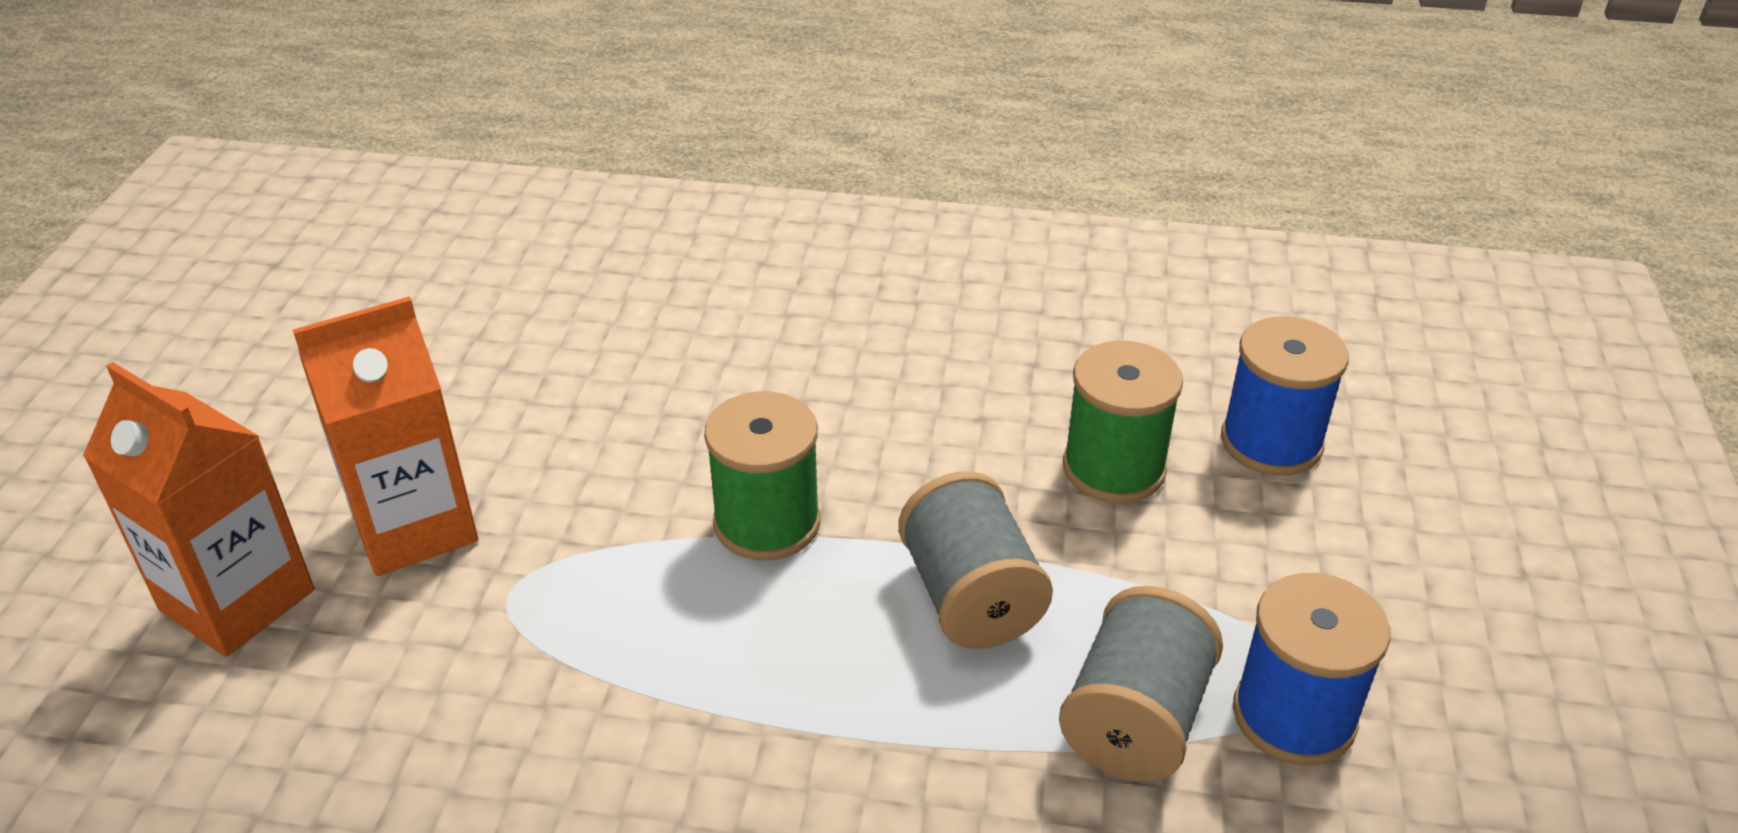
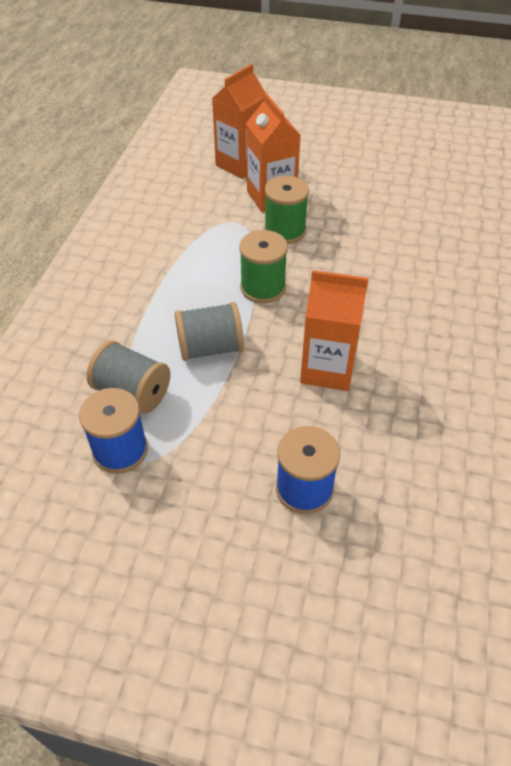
camera: 95 degrees right, 10 degrees up
(993, 419) = (327, 369): none -> orange carton
(1113, 468) = (288, 412): green spool -> green spool (285, 231)

